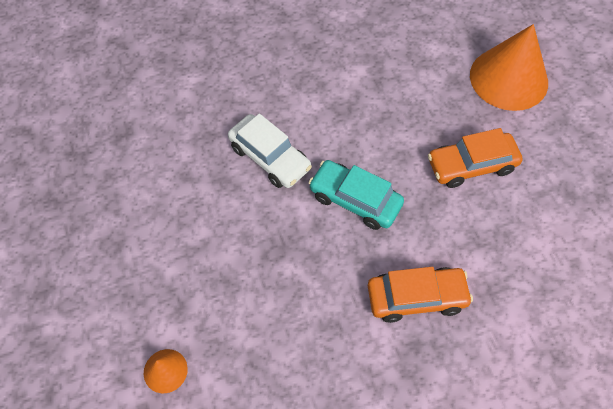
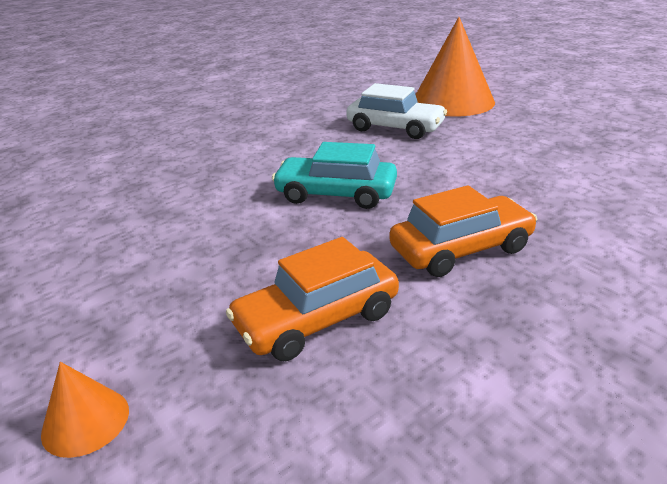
camera: 15 degrees left, 30 degrees down
(270, 157) = (216, 186): white car -> white car (395, 128)
(471, 165) = (455, 149): orange car -> orange car (317, 319)

